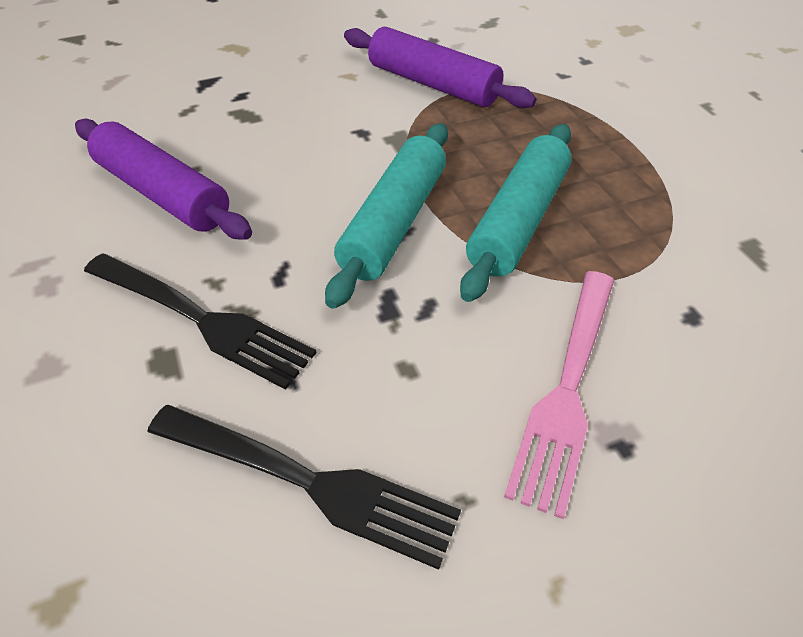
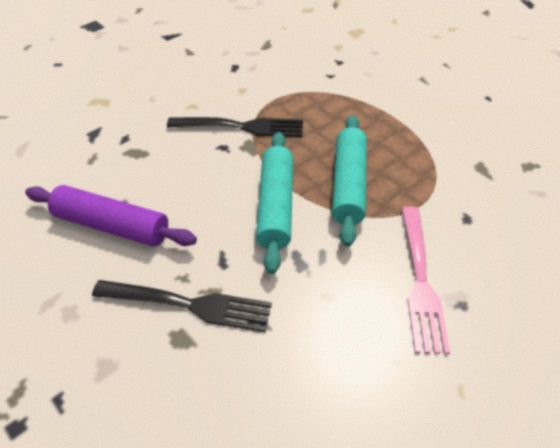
camera: 20 degrees left, 0 degrees up
(307, 482) = (306, 381): black fork -> black fork (240, 127)
(433, 84) = (251, 100): purple rolling pin -> none

